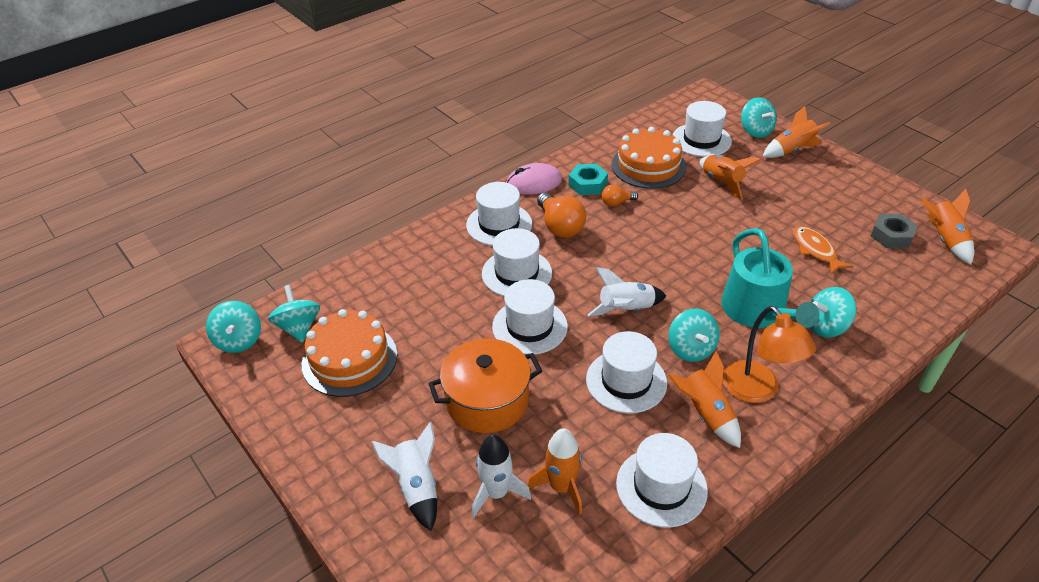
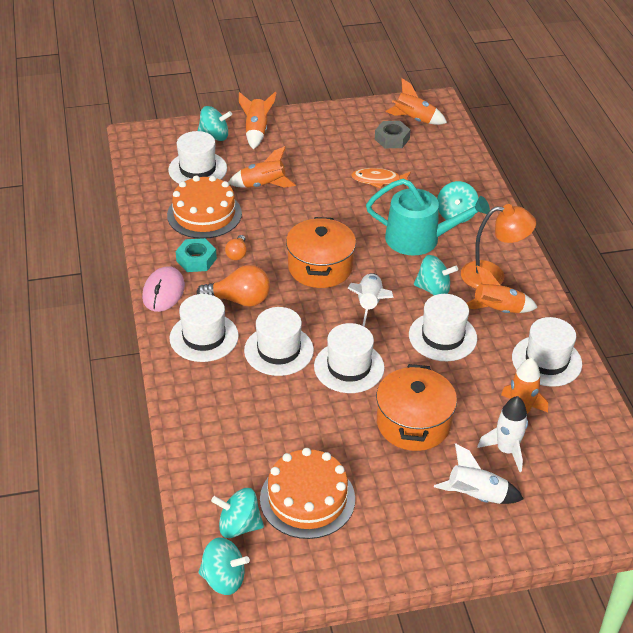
camera: 65 degrees left, 0 degrees up
(647, 258) = (320, 267): none -> orange pot

